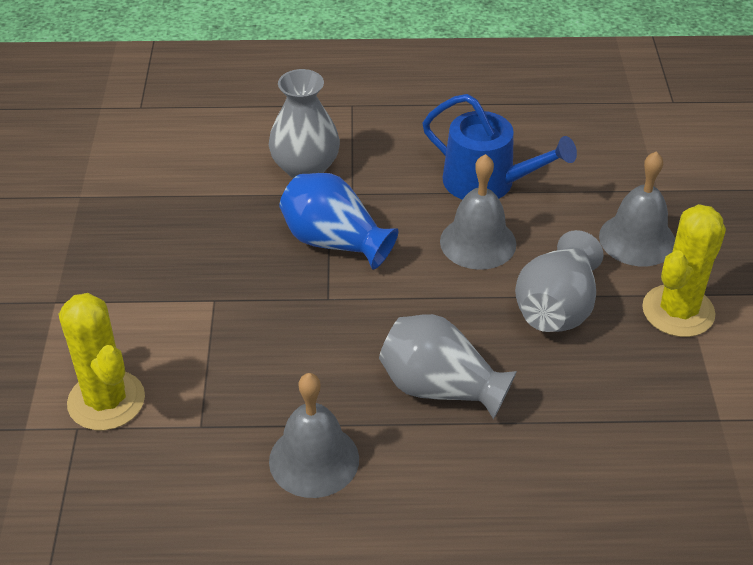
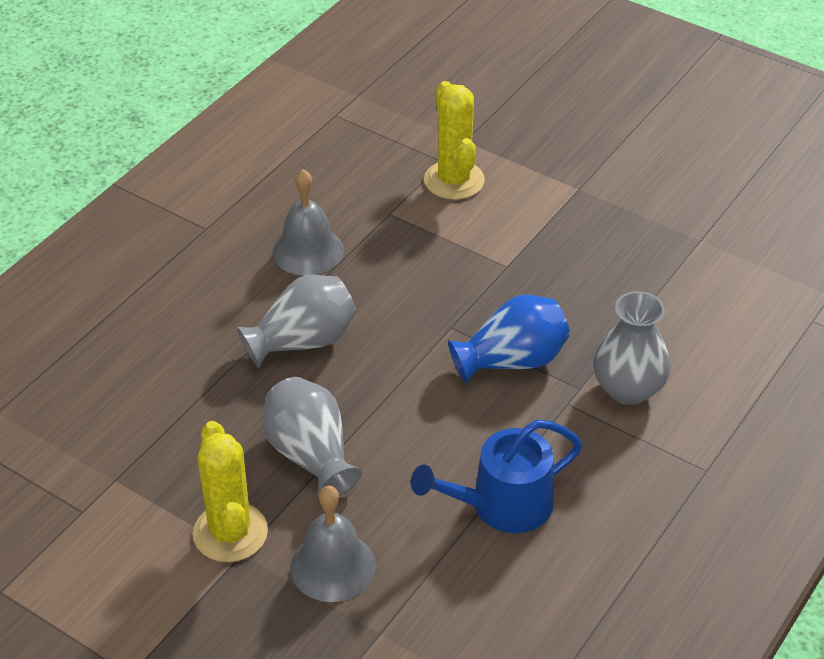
camera: 125 degrees right, 0 degrees up
(106, 401) = (454, 180): yellow cactus -> yellow cactus turned 75 degrees clockwise
(478, 242) = (430, 451): grey bell -> none

